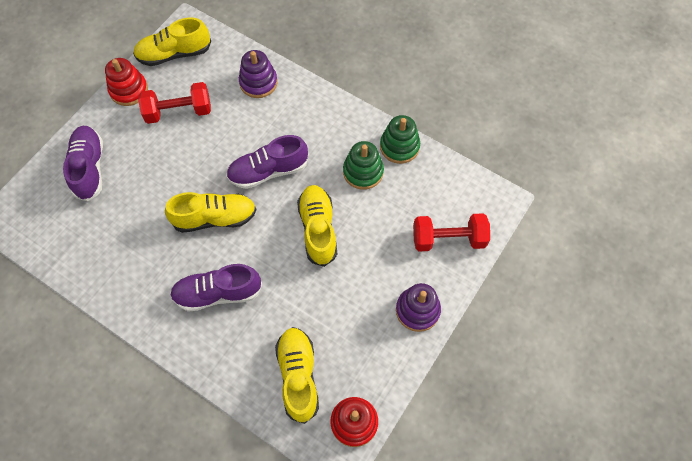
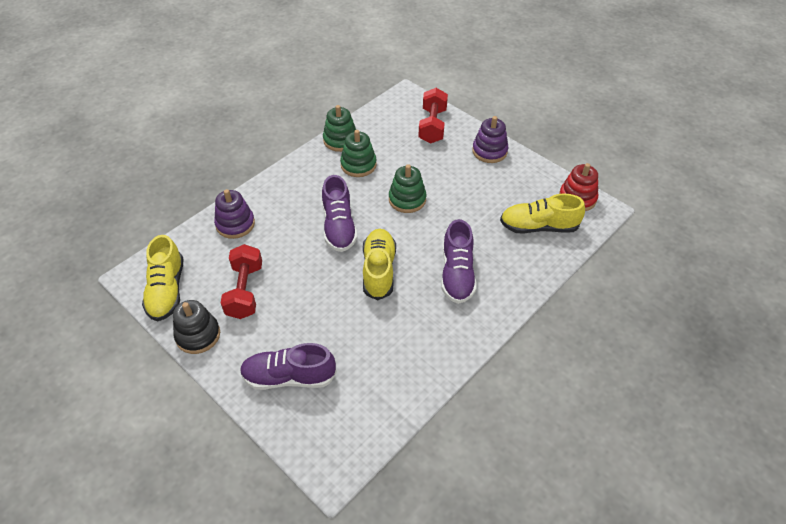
camera: 80 degrees left, 15 degrees down
(129, 90) = (198, 335): red stacking toy -> black stacking toy
(318, 229) = (407, 199): yellow shoe -> green stacking toy

